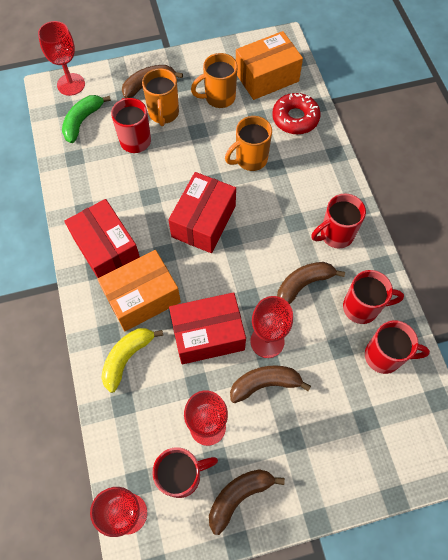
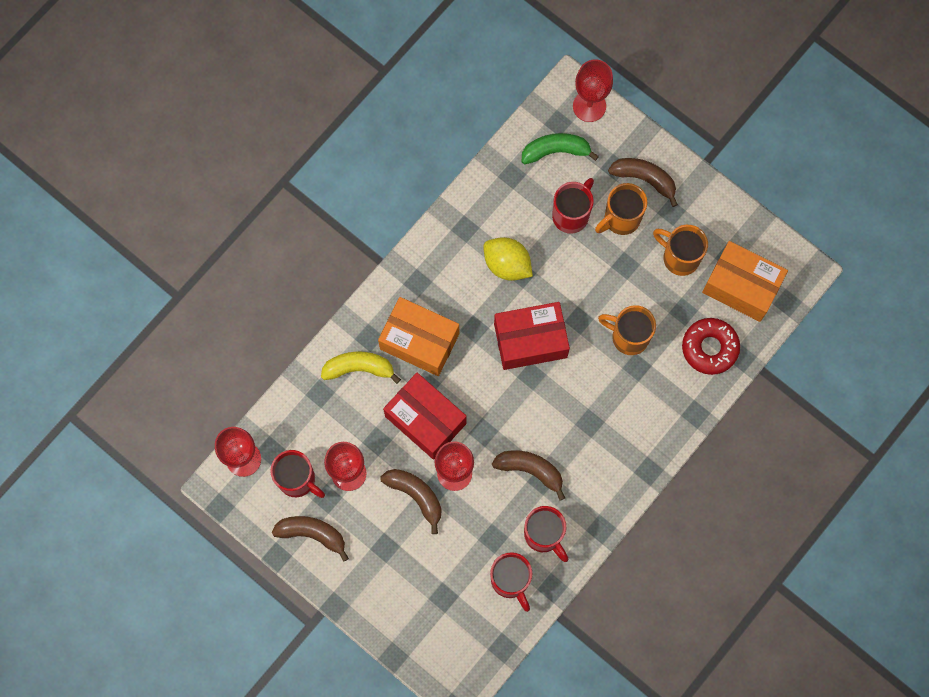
camera: 55 degrees right, 10 degrees up
(107, 249) = (442, 277): red box -> none
(135, 201) = (507, 264): none -> yellow lemon
(335, 235) = (602, 467): red mug -> none

